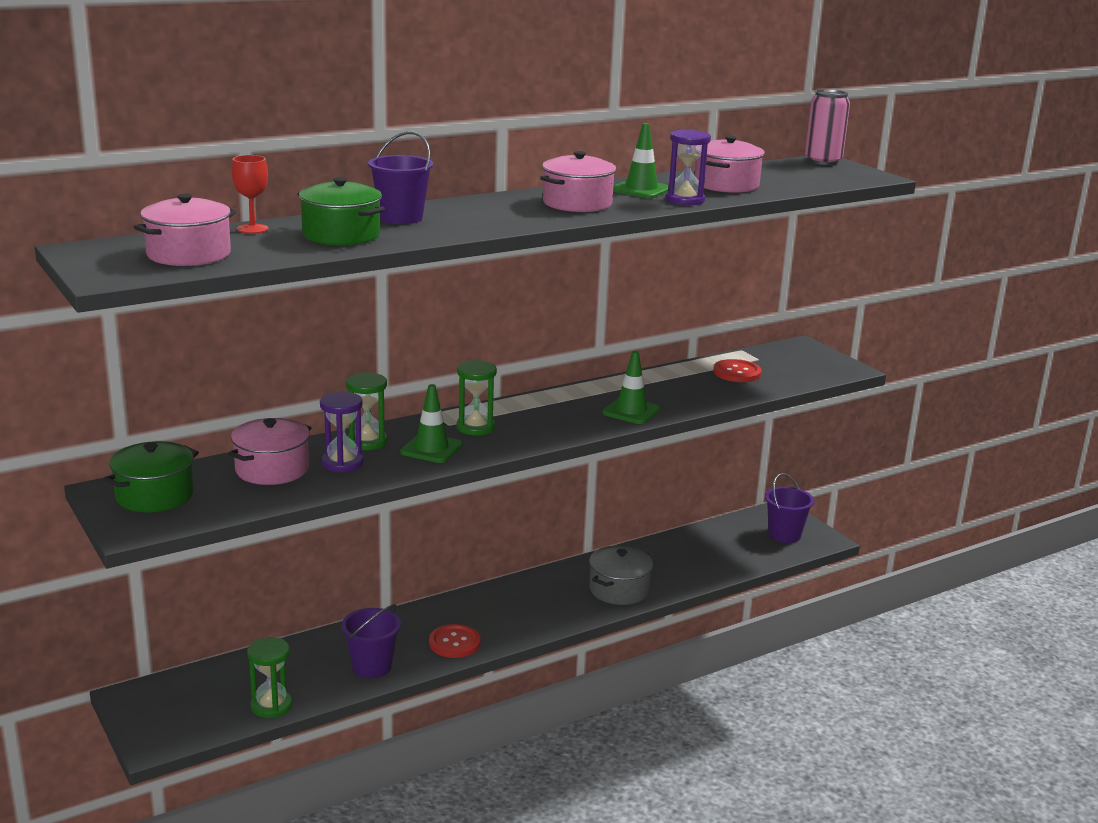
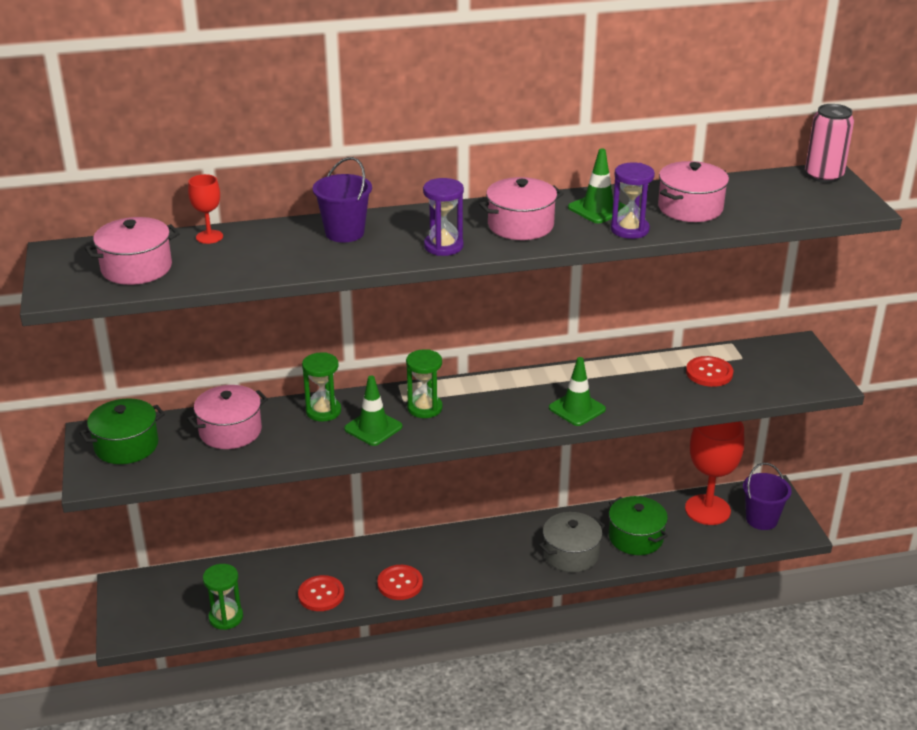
camera: 20 degrees right, 10 degrees up
(341, 235) = (277, 253): green pot -> green pot (635, 537)
(342, 463) = (290, 433): purple hourglass -> purple hourglass (443, 246)
(372, 667) = (321, 594): purple bucket -> red button
(730, 534) = (707, 510): none -> red goblet

